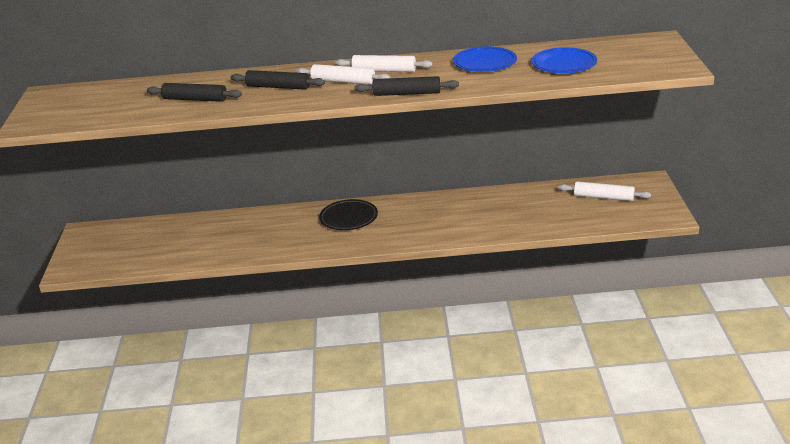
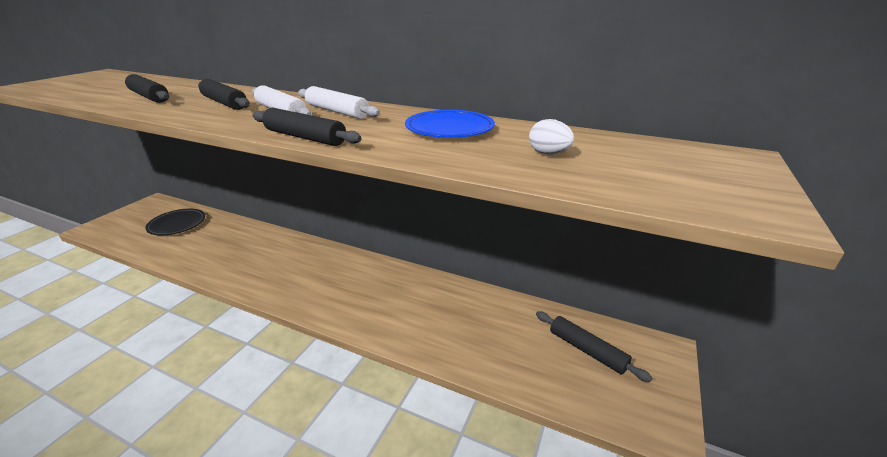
camera: 25 degrees right, 0 degrees up
(348, 218) = (316, 264): black plate -> black plate (177, 224)
(564, 64) = (548, 154): blue plate -> white egg
(603, 197) = (587, 350): white rolling pin -> black rolling pin

